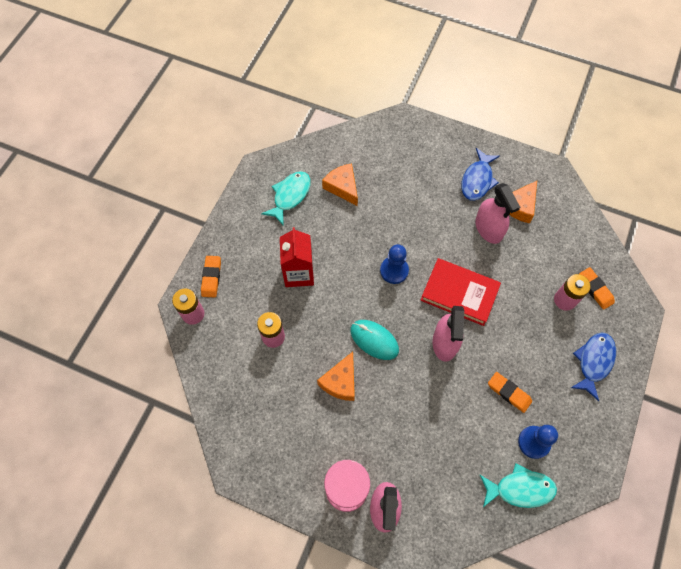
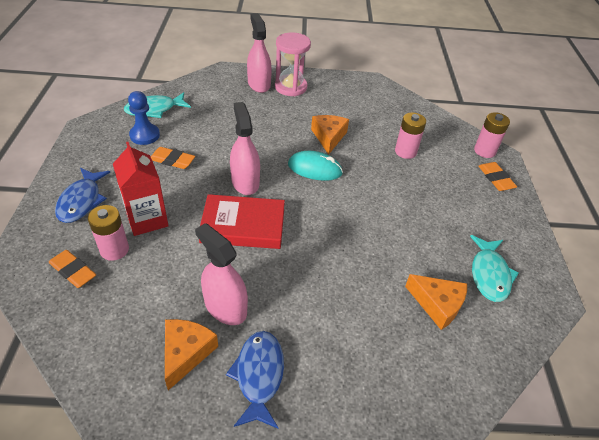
camera: 155 degrees right, 20 degrees down
(299, 273) = (420, 202): red carton -> red carton (147, 219)
(394, 270) = (324, 229): blue pawn -> none

